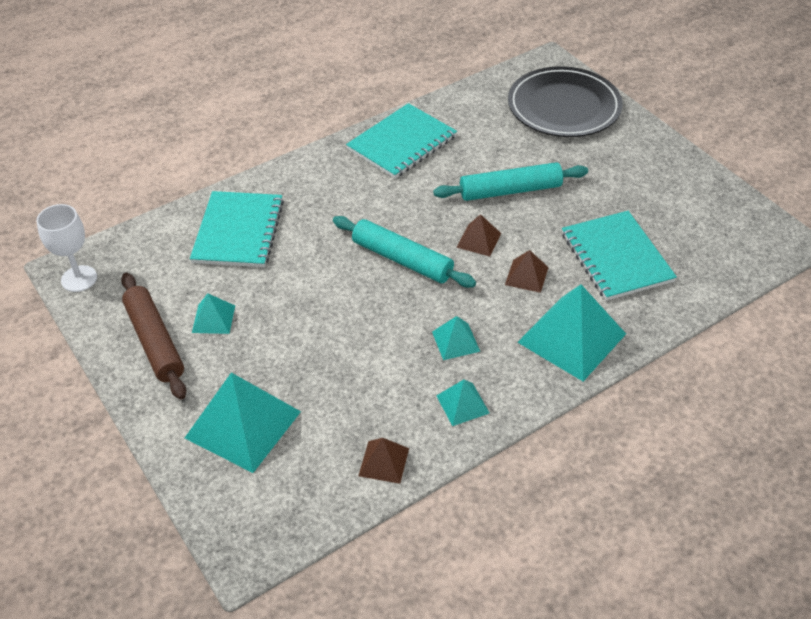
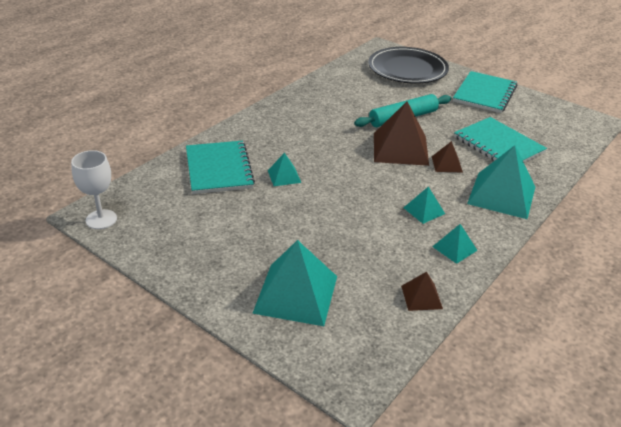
camera: 20 degrees left, 10 degrees down
(155, 341) = (190, 251): brown rolling pin -> none
(213, 319) = (230, 227): turquoise pyramid -> turquoise pyramid (284, 176)
(402, 143) = (310, 101): turquoise notebook -> turquoise notebook (484, 94)
(402, 260) = (353, 168): turquoise rolling pin -> none
(478, 240) = (400, 148): brown pyramid -> brown pyramid, size x2.03

